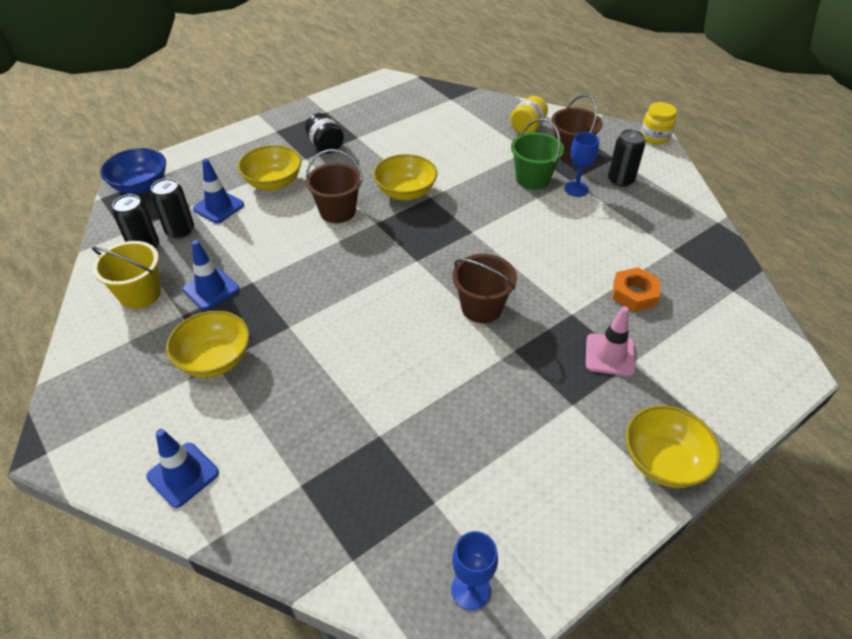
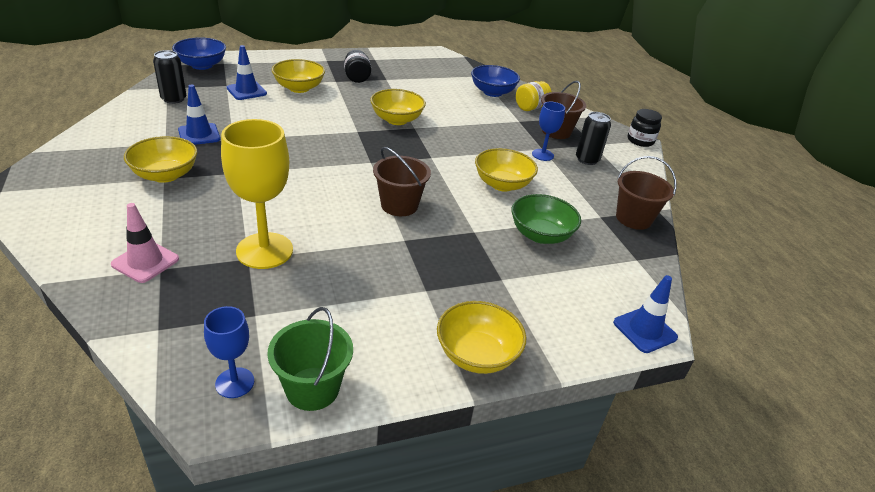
camera: 15 degrees right, 10 degrees down
(140, 294) = (147, 123): yellow bucket -> none
(180, 231) = (207, 97): black can -> none
(183, 474) = (81, 234): blue traffic cone -> blue traffic cone (644, 330)
(337, 211) = (333, 117): brown bucket -> brown bucket (633, 218)
(389, 419) = (264, 250): none -> yellow goblet
(477, 119) = (492, 92): none -> blue bowl
(532, 179) = (509, 139): green bucket -> green bucket (312, 388)
(562, 242) = (502, 184): none -> yellow bowl
(610, 355) = (486, 268): pink traffic cone -> pink traffic cone (145, 262)
(634, 294) = (540, 235): orange nut -> green bowl
(654, 137) = (640, 141): yellow jar -> black jar

